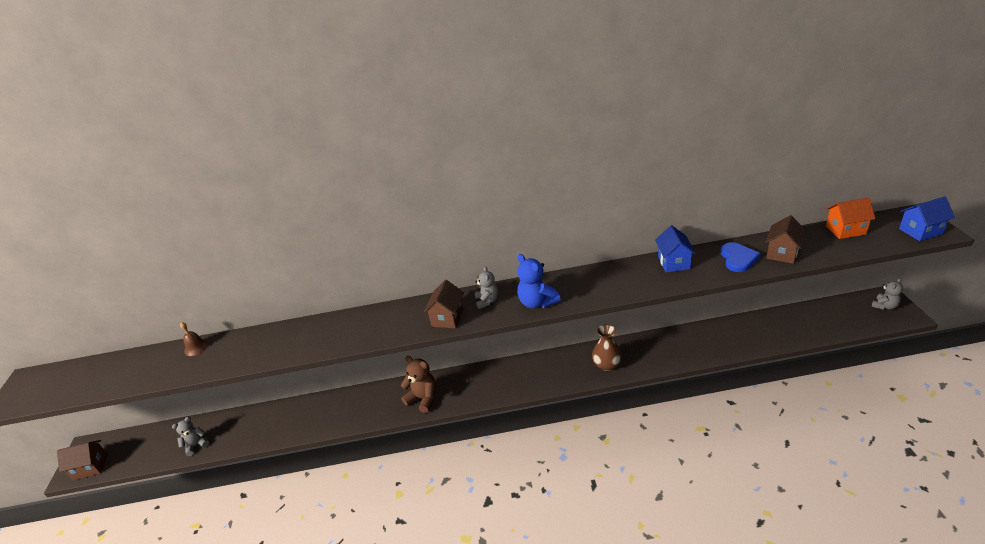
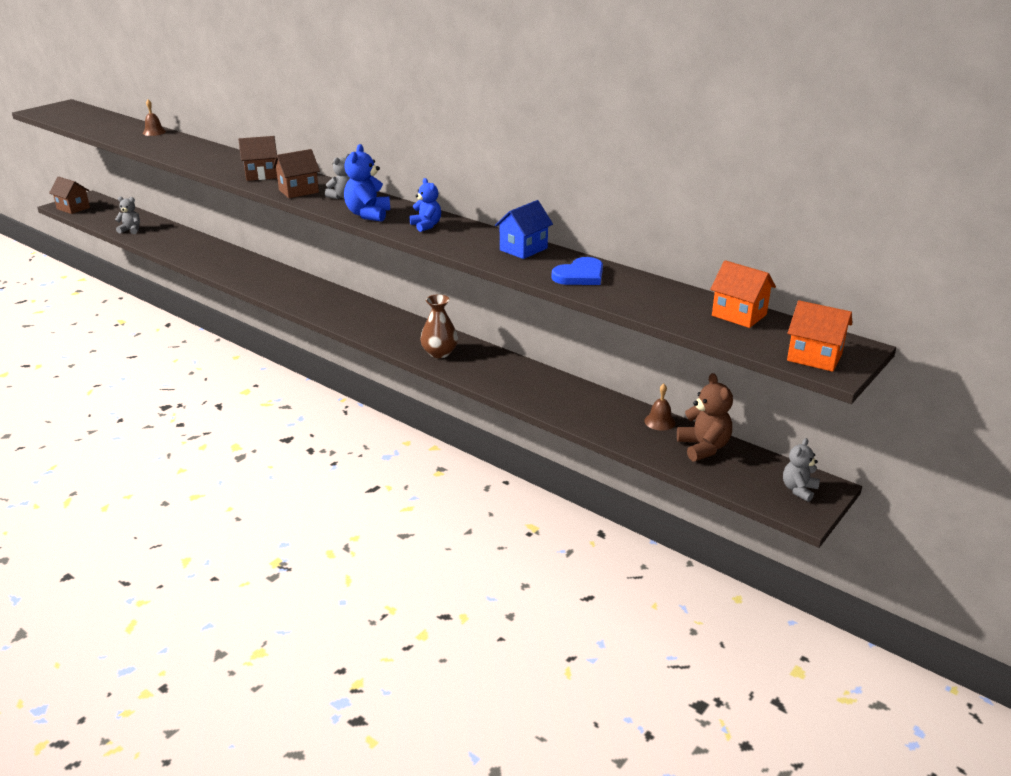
camera: 40 degrees right, 5 degrees down
(423, 398) = (282, 288): brown teddy bear -> brown teddy bear (703, 447)
(589, 285) = (426, 226): none -> blue teddy bear
(775, 317) = (659, 421): none -> brown bell
(782, 253) = (628, 293): brown house -> brown house (261, 175)
(884, 306) = (798, 490): grey teddy bear -> grey teddy bear turned 120 degrees clockwise
(920, 231) = (814, 357): blue house -> orange house

